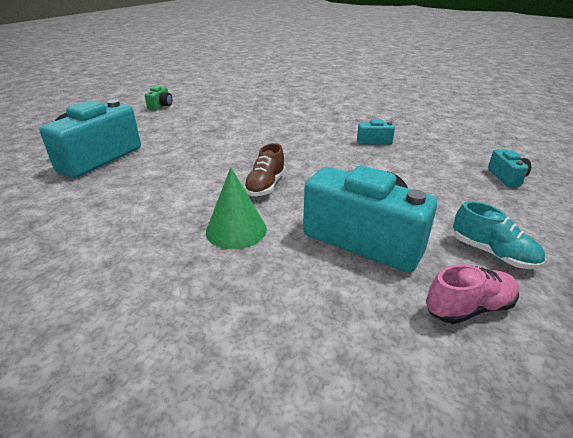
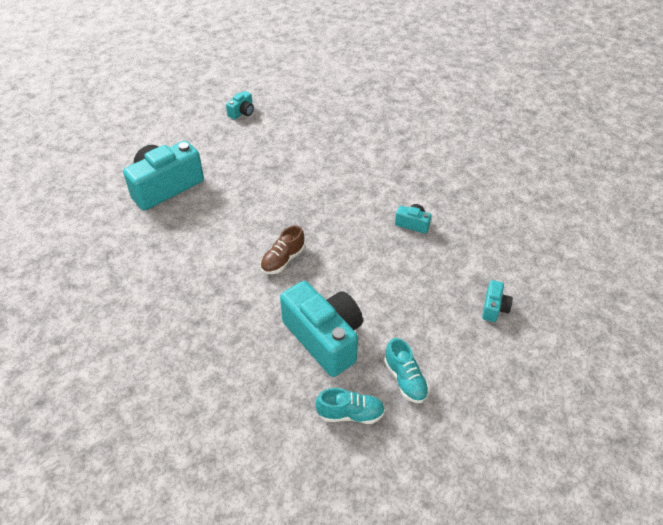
camera: 20 degrees right, 15 degrees up
(161, 106) = (242, 112): green camera -> turquoise camera
(236, 230) = (239, 302): green cone -> none
(469, 307) = (350, 414): pink shoe -> turquoise shoe

